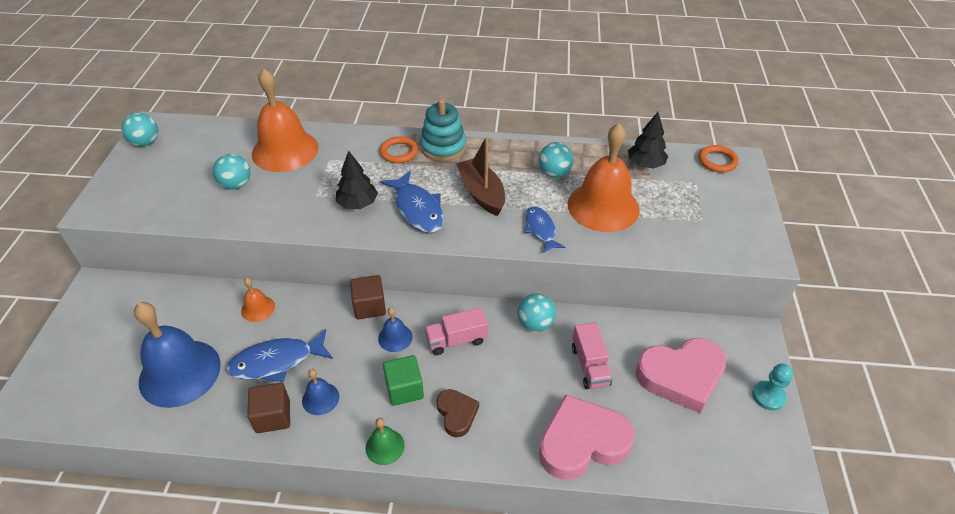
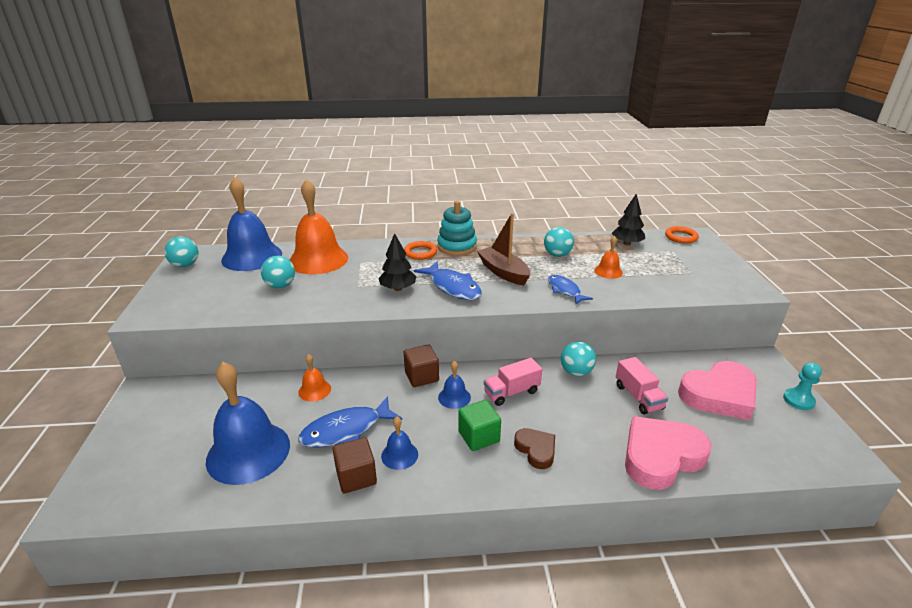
camera: 10 degrees left, 15 degrees down
(216, 138) = (252, 257): none -> blue bell
(385, 446) = (478, 487): green bell -> none
(603, 206) = (608, 271): orange bell -> orange bell, size x0.46

